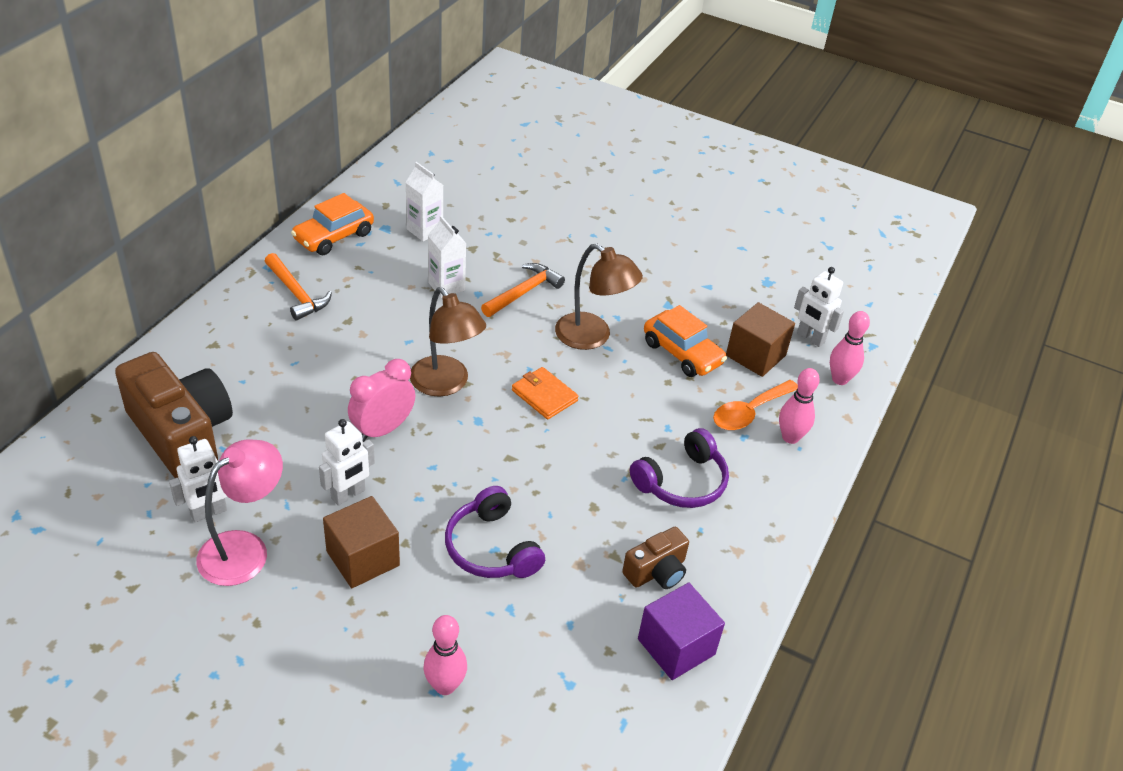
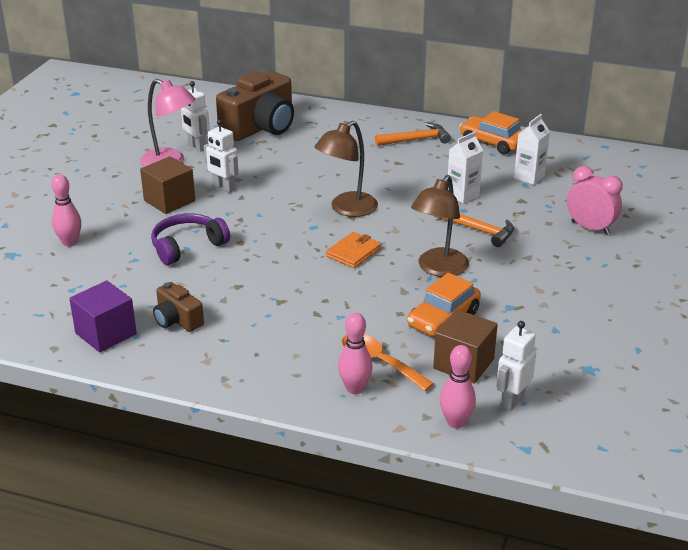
camera: 85 degrees right, 10 degrees down
(296, 293) = (416, 140): orange hammer -> orange hammer turned 150 degrees counterclockwise
(382, 429) = (289, 191): pink clock -> pink clock (590, 228)
(682, 482) = (277, 327): purple headphones -> none

